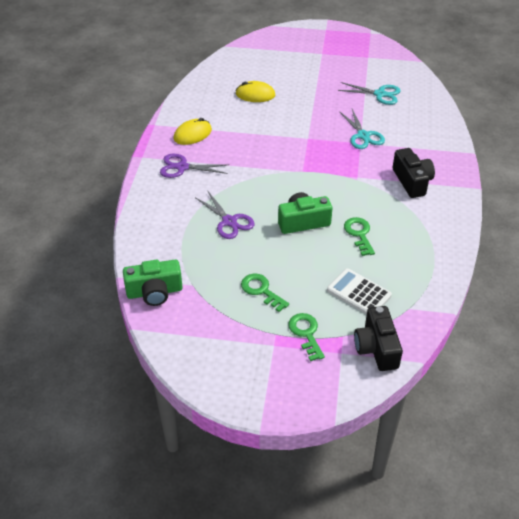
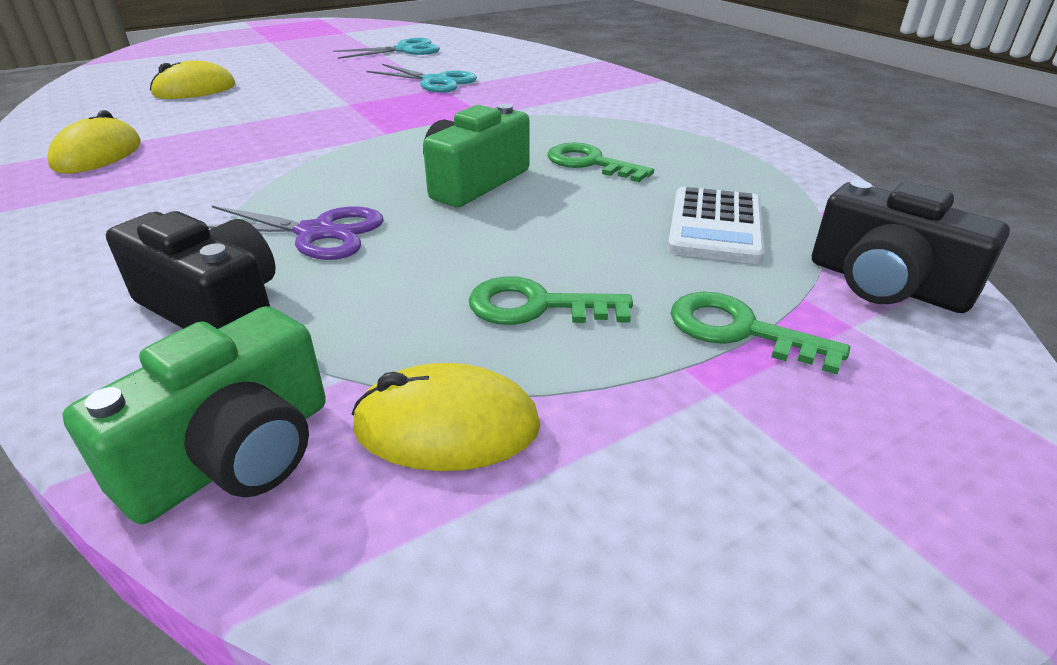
camera: 40 degrees left, 10 degrees down
(182, 167) = (110, 198): purple scissors -> none
(202, 313) = (446, 426): none -> yellow mouse
(358, 293) = (715, 226): white calculator -> white calculator turned 75 degrees counterclockwise
(412, 181) = (572, 97): black camera -> black camera (214, 309)

